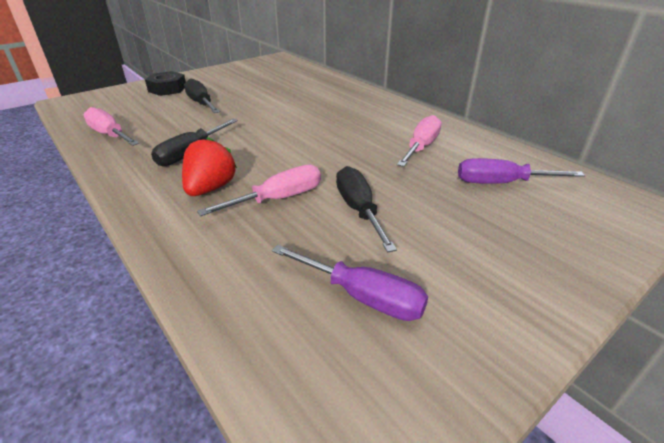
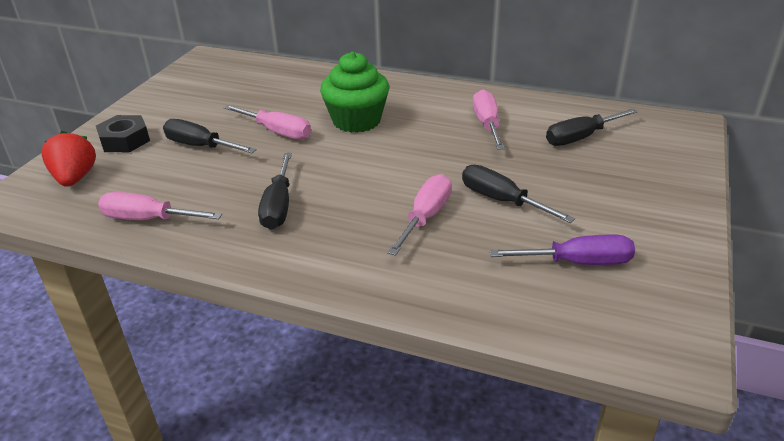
camera: 30 degrees left, 0 degrees up
(210, 188) = (351, 231): red strawberry -> red strawberry (75, 178)
(258, 108) = (277, 132): none -> pink screwdriver
(320, 116) = (356, 121): none -> green cupcake
(501, 183) = (581, 137): purple screwdriver -> black screwdriver

